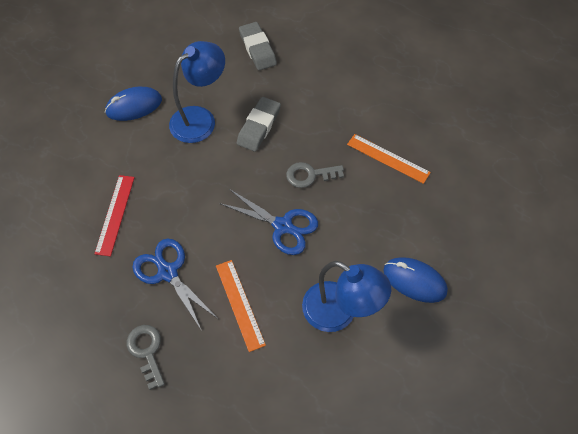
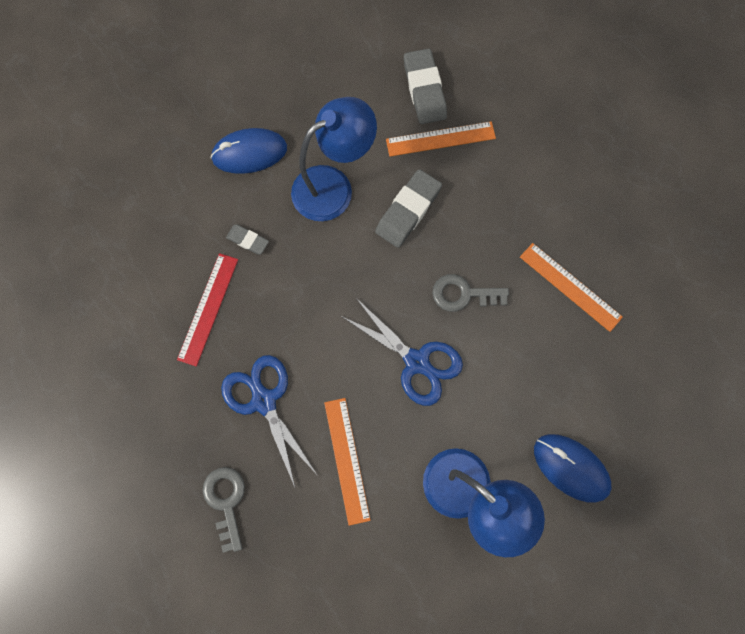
camera: 10 degrees right, 15 degrees up
(140, 163) = (248, 240): none -> grey eraser
(275, 78) = (440, 139): none -> orange ruler

